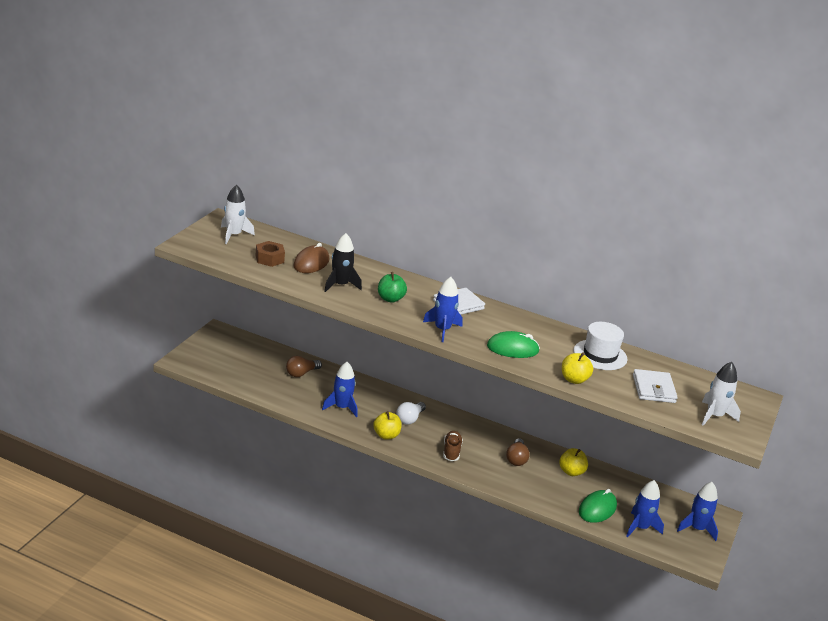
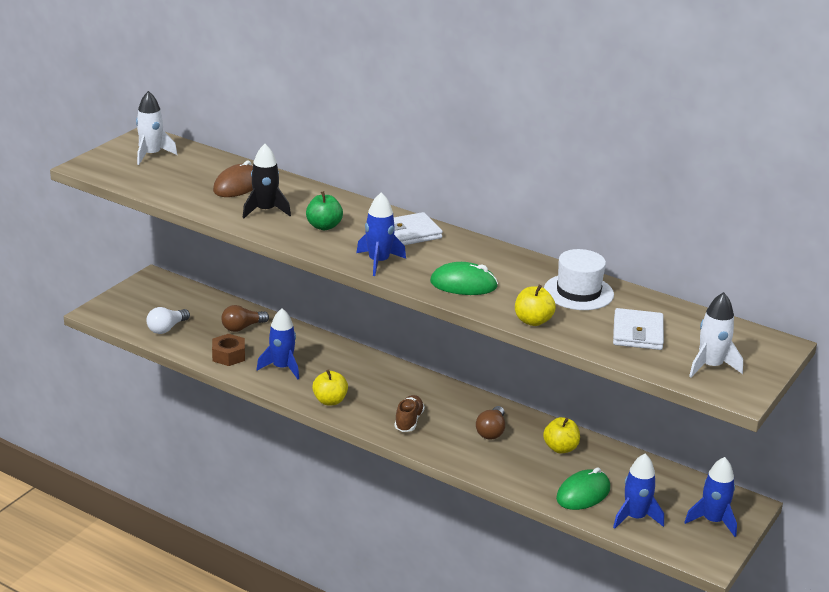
camera: 10 degrees right, 0 degrees up
(269, 259) = (186, 181): brown nut -> brown nut (228, 356)
(409, 419) = (365, 382): white light bulb -> white light bulb (167, 328)

